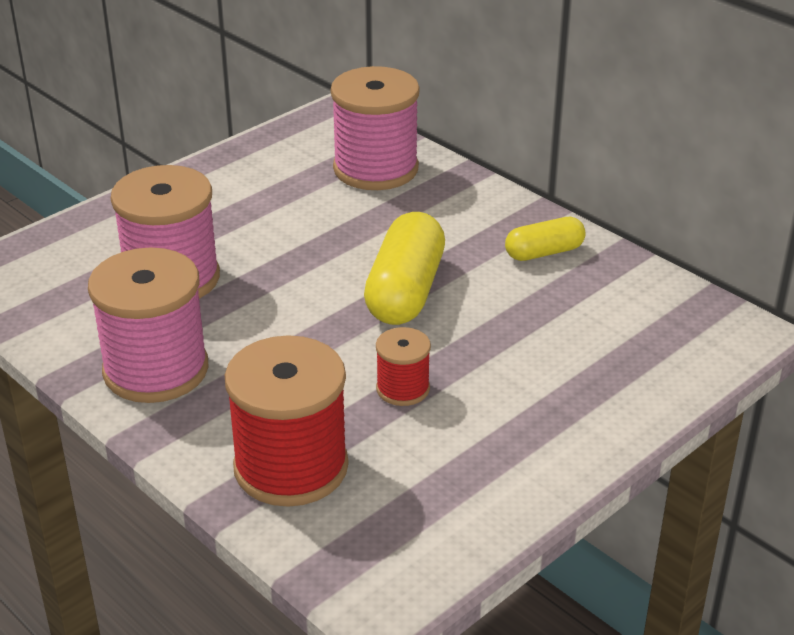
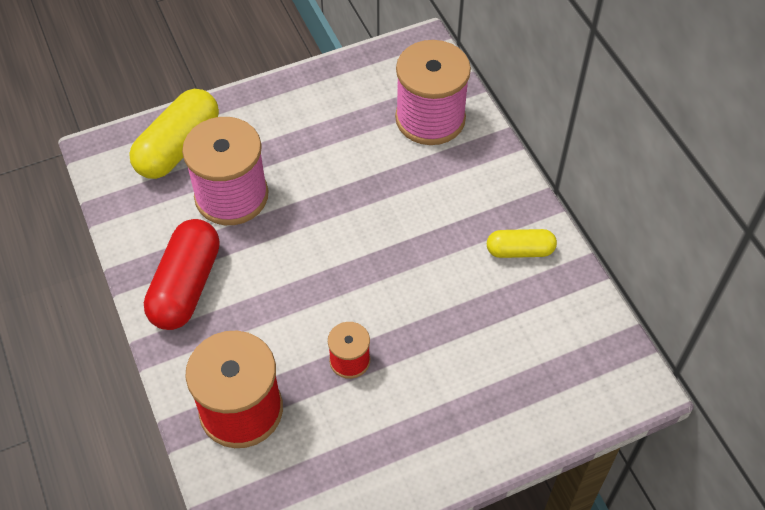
camera: 20 degrees right, 20 degrees up
(156, 370) = (186, 286): pink spool -> red capsule
(405, 291) = (395, 261): yellow capsule -> yellow capsule (178, 147)

